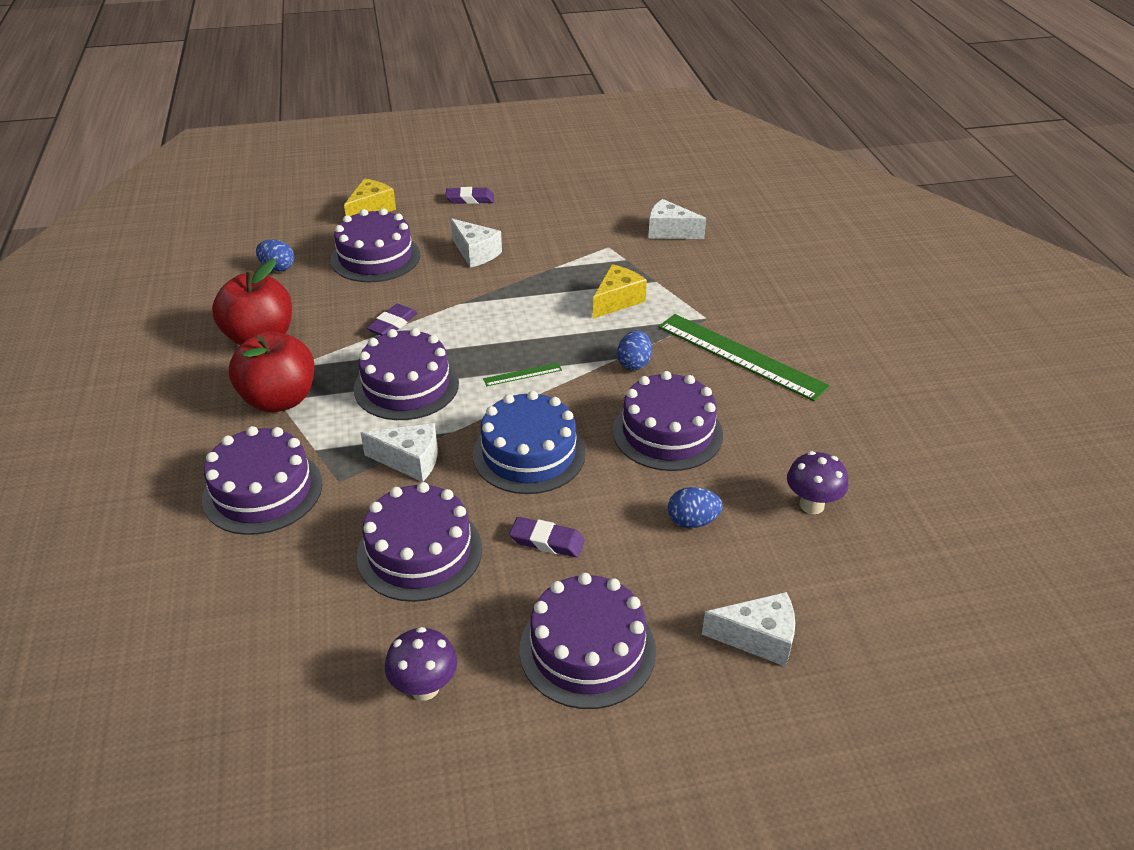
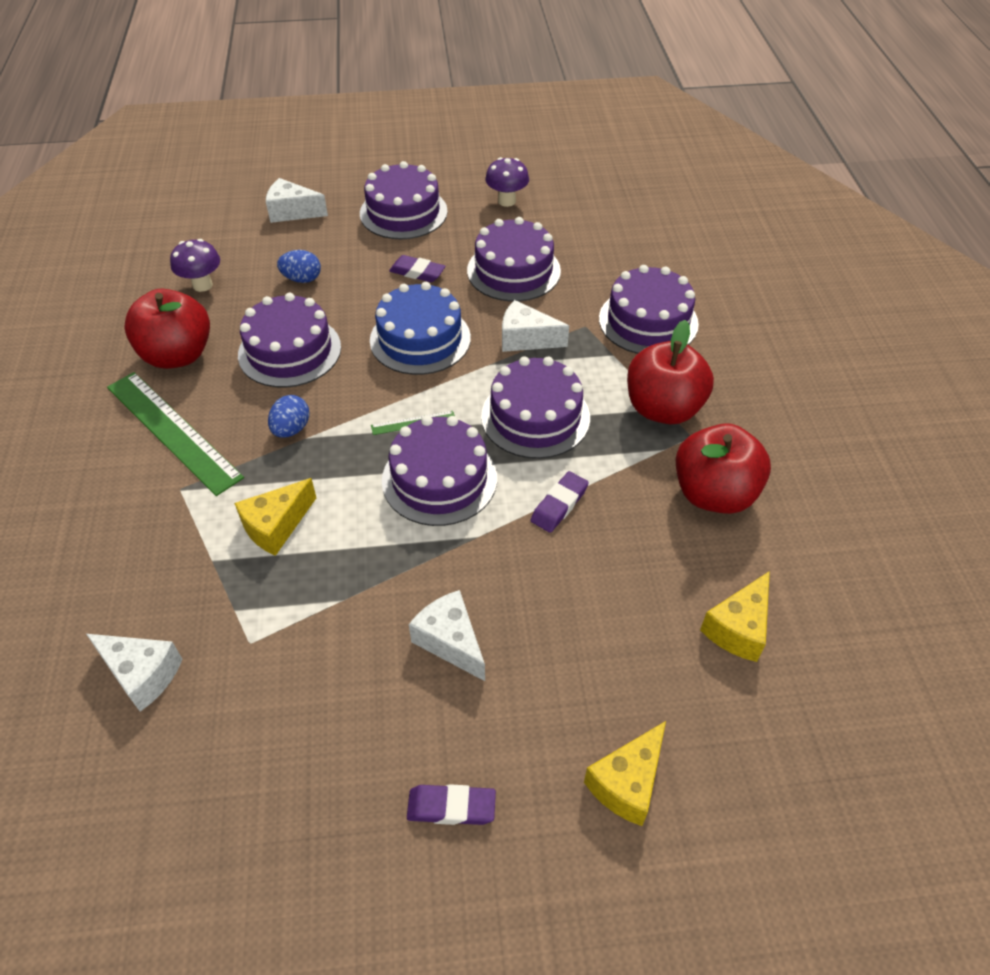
camera: 175 degrees left, 10 degrees up
(278, 268) = (738, 628): blue egg -> yellow cheese
(375, 257) = (599, 642): purple cake -> purple cake (439, 479)
(783, 421) = (178, 355): none -> red apple

